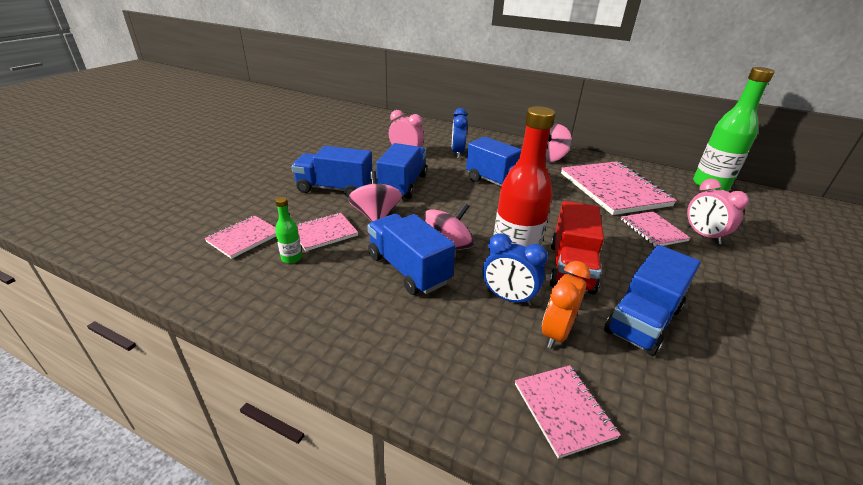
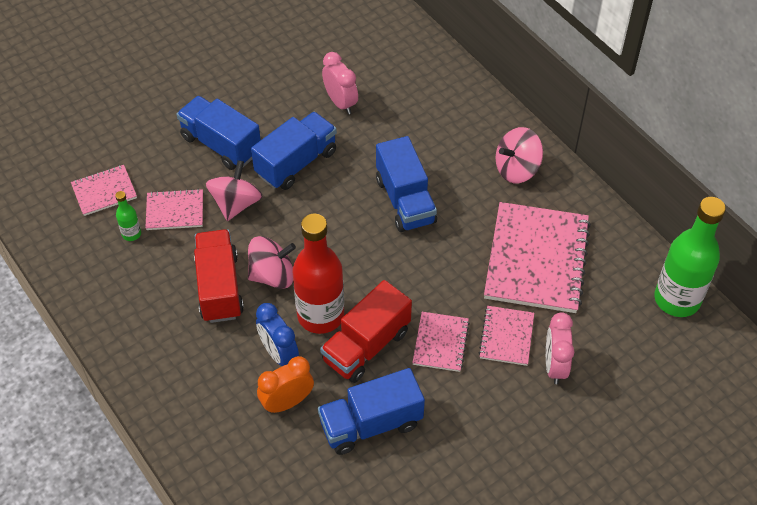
camera: 30 degrees right, 20 degrees up
(408, 269) = (219, 287): blue truck -> red truck
(457, 153) = (406, 121): blue clock -> none
(563, 410) = (235, 459): pink notebook -> pink notebook (440, 343)

